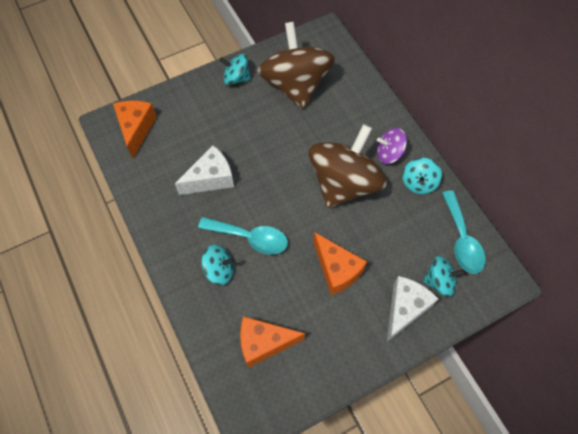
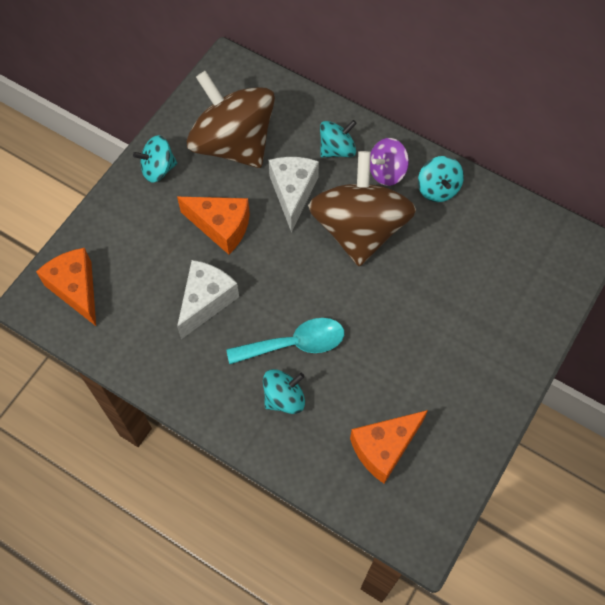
camera: 30 degrees left, 0 degrees up
(336, 270) = (411, 328): orange cheese -> orange cheese (221, 227)
(405, 309) = (506, 331): white cheese -> white cheese (293, 193)
(439, 281) = (522, 283): turquoise spinning top -> turquoise spinning top (337, 149)
(462, 239) = (518, 227): turquoise spoon -> none

